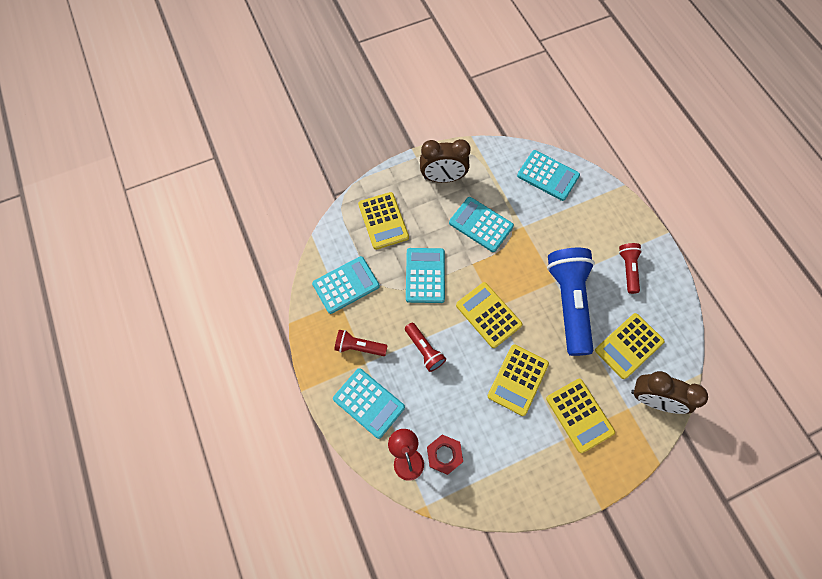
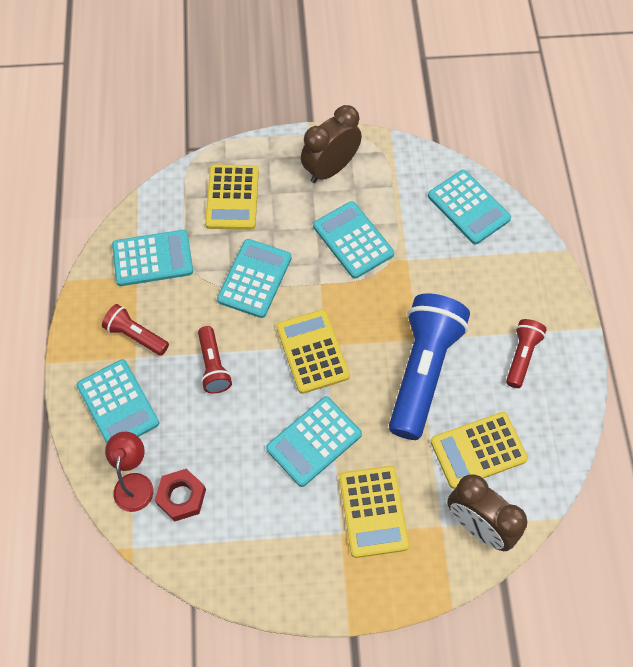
camera: 20 degrees right, 5 degrees down
(443, 178) = (330, 169): brown clock -> brown clock turned 120 degrees clockwise
(517, 379) = (314, 441): yellow calculator -> turquoise calculator

